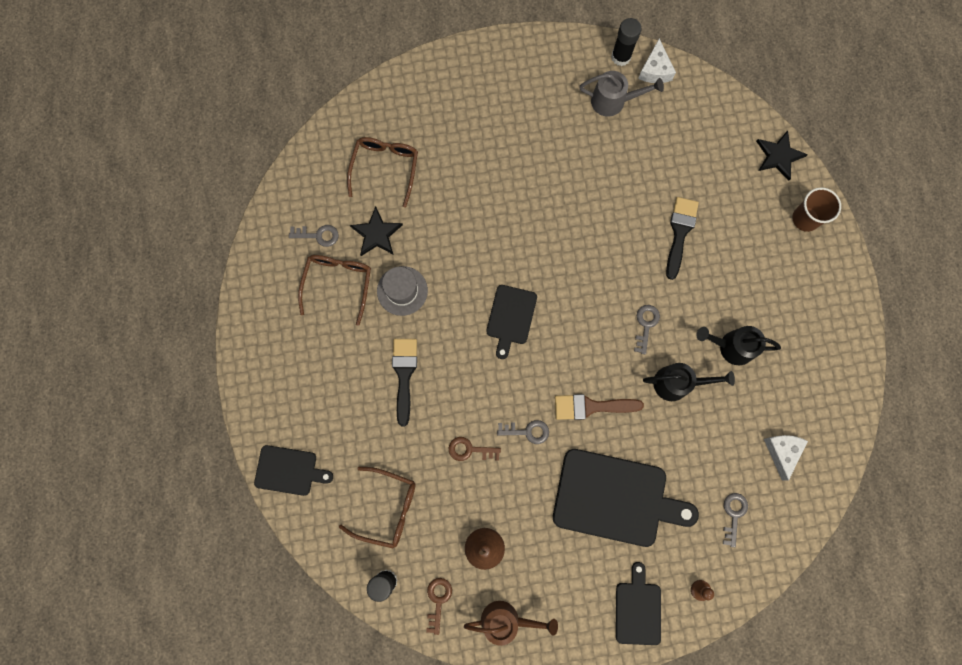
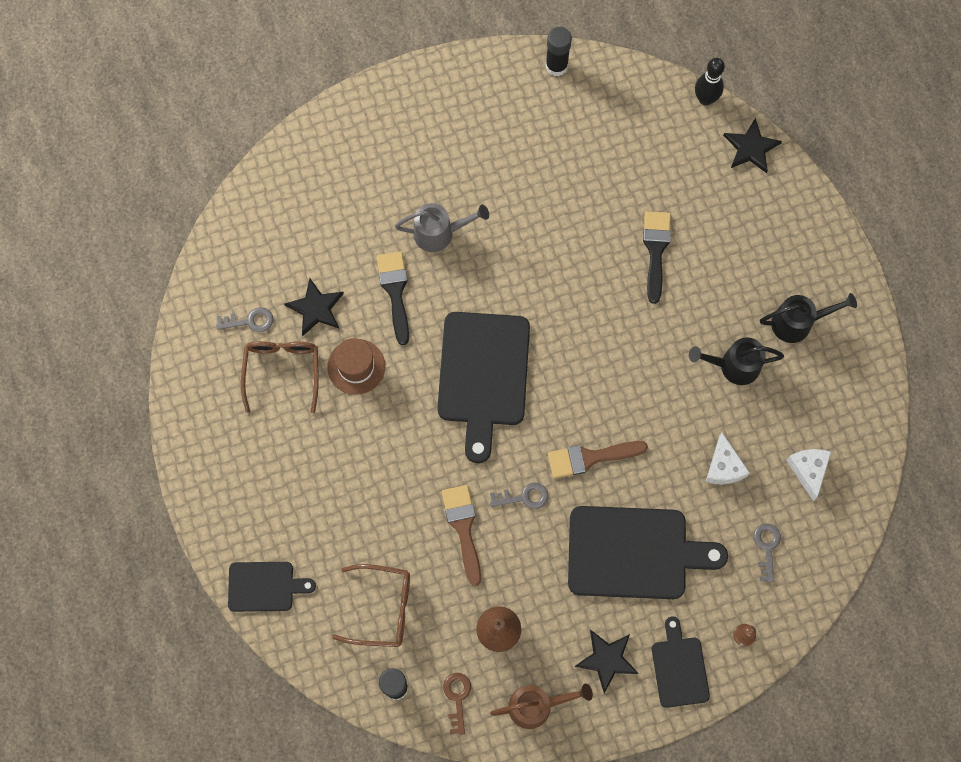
camera: 10 degrees left, 5 degrees down
(385, 168) = (312, 234): brown glasses -> none
(402, 291) = (356, 366): grey hat -> brown hat
(404, 375) = (375, 459): black brush -> black brush (395, 292)
(470, 450) = (463, 528): brown key -> brown brush
(511, 317) = (483, 375): black cutting board -> black cutting board, size x1.83
(575, 590) = (607, 660): none -> black star
(614, 101) = (557, 117): grey watering can -> grey watering can (440, 233)
(646, 325) = (635, 358): grey key -> none
(655, 70) = (597, 74): white cheese -> white cheese (724, 467)
(678, 383) = (681, 416): black watering can -> black watering can (798, 322)
(746, 107) = (705, 99): none -> black bowling pin
(805, 219) = (791, 212): brown cup -> none

